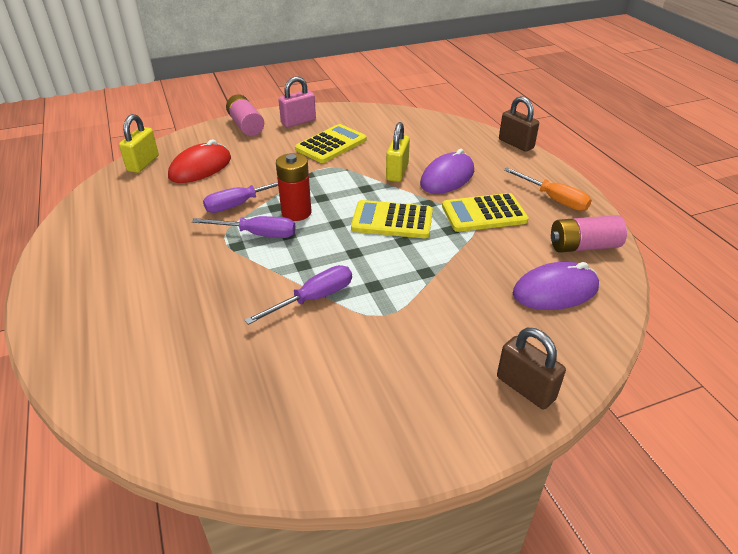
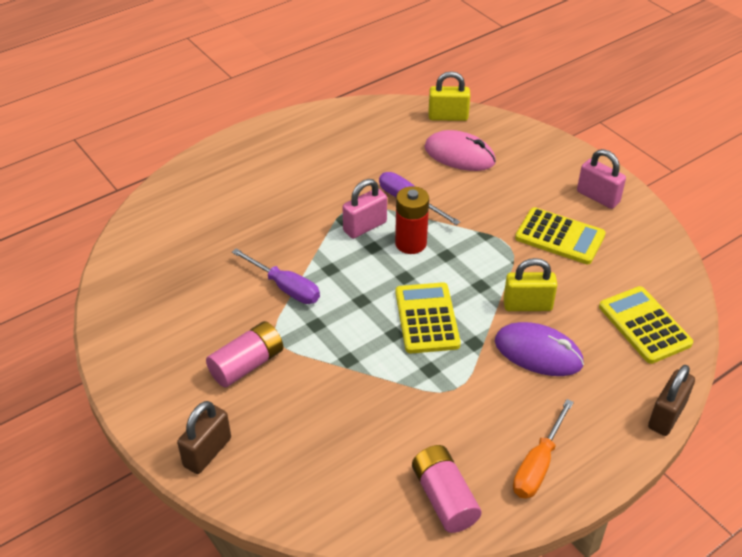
camera: 75 degrees right, 5 degrees up
(200, 168) = (459, 155): red mouse -> pink mouse
(246, 126) = (563, 159): pink battery -> pink battery (247, 364)
(257, 234) = (365, 227): purple screwdriver -> pink padlock
(484, 214) = (474, 396): yellow calculator -> yellow calculator (644, 325)
(555, 291) = (351, 471): purple mouse -> none

